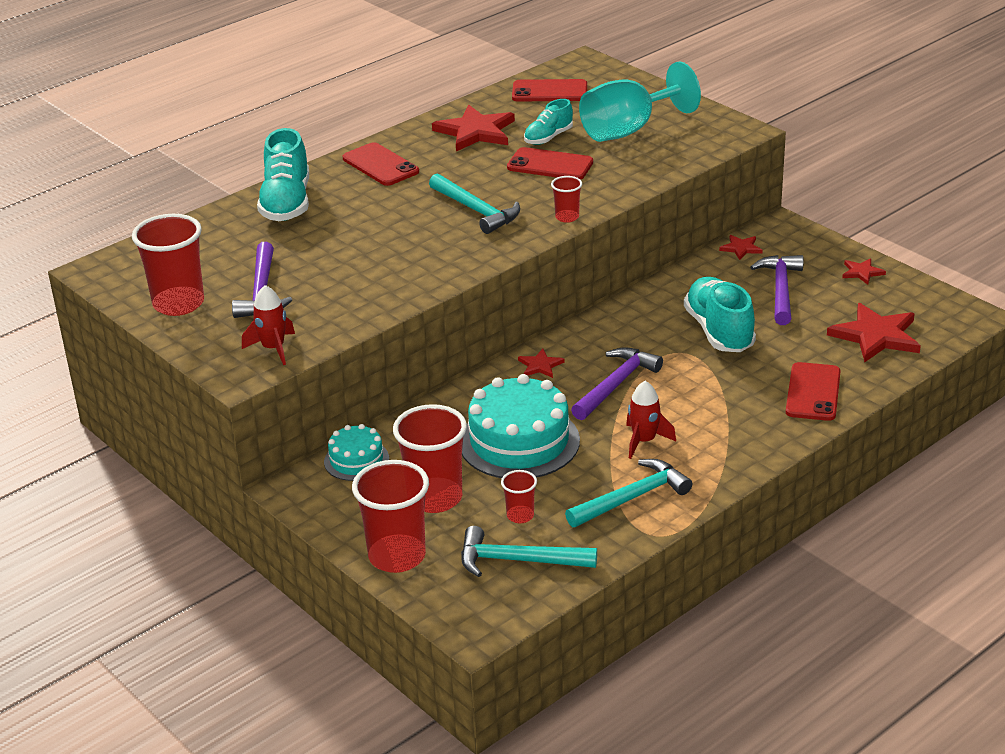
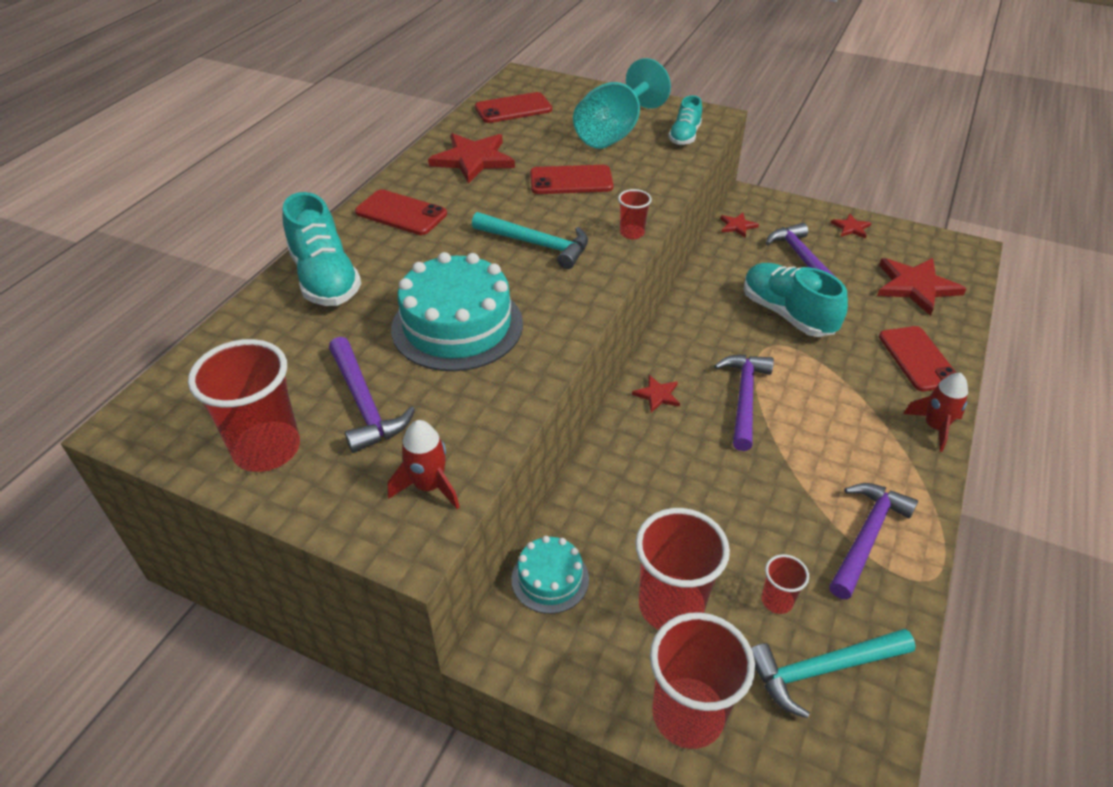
camera: 25 degrees left, 10 degrees up
(519, 441) = (704, 497): turquoise cake -> turquoise cake (457, 326)
(548, 138) = (547, 153): turquoise shoe -> turquoise shoe (684, 136)
(632, 498) = (866, 537): turquoise hammer -> purple hammer
(644, 441) = (821, 459): red rocket -> red rocket (934, 427)

